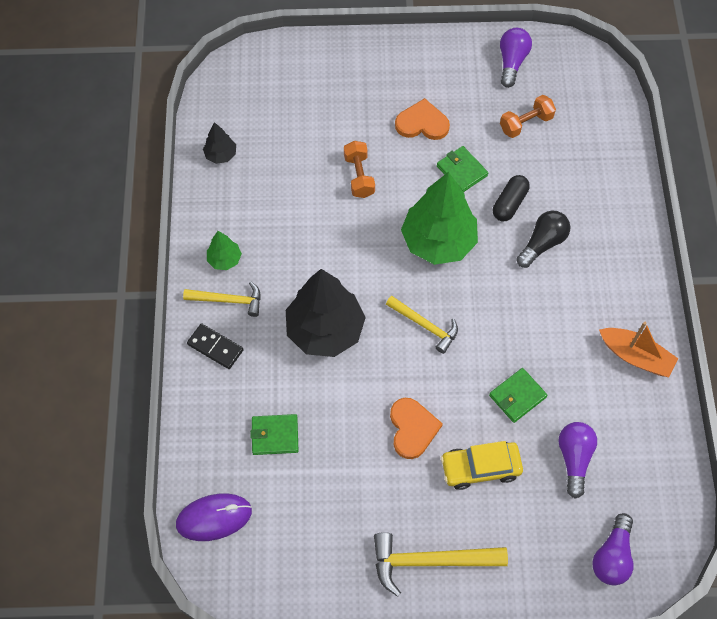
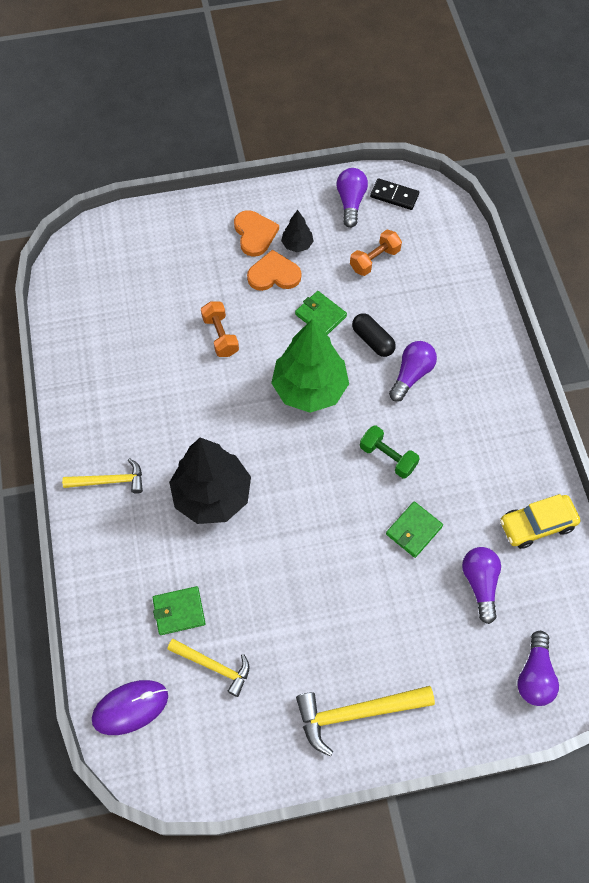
camera: 10 degrees left, 0 degrees up
(215, 347) = (104, 531): black domino -> black domino (394, 196)
(221, 155) = (78, 335): black tree -> black tree (297, 245)
(224, 259) = (99, 440): green tree -> none
(412, 428) = (316, 580): orange heart -> orange heart (255, 234)
(425, 326) = (311, 475): yellow hammer -> yellow hammer (214, 666)
(480, 468) = (390, 609): yellow car -> yellow car (537, 524)
(504, 321) = (388, 457): none -> green dumbbell
(509, 203) = (372, 340): black capsule -> black capsule turned 60 degrees counterclockwise
(542, 243) = (411, 375): black light bulb -> purple light bulb
(635, 356) = (521, 471): orange boat -> none

